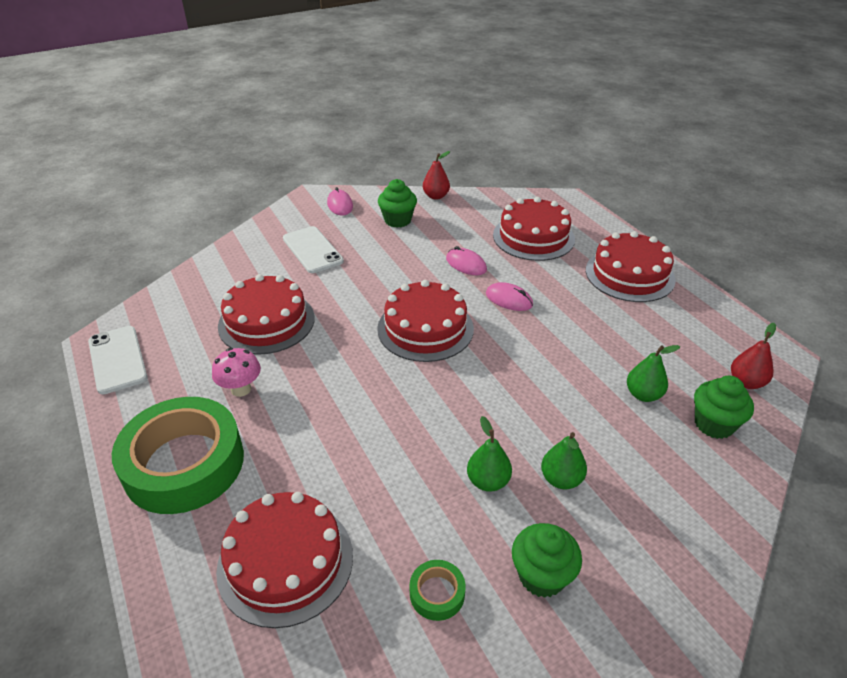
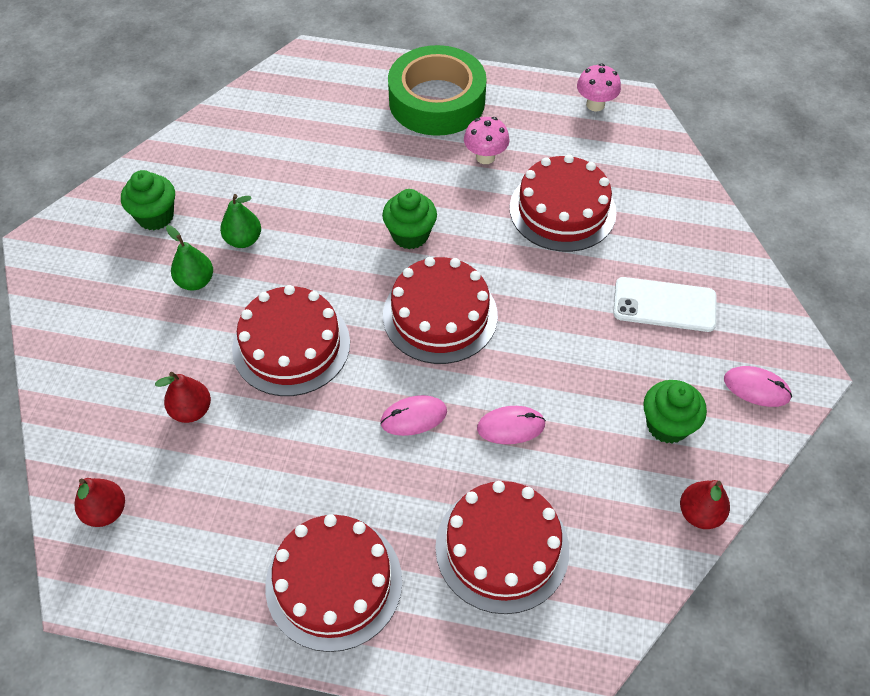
camera: 130 degrees right, 15 degrees up
(117, 359) = (595, 105): white phone -> pink mushroom
(285, 561) = (305, 113): red cake -> red cake (291, 345)
(437, 593) = (206, 164): green tape -> none
(643, 394) = (191, 410): green pear -> red pear
(714, 424) = (110, 430): green cupcake -> green cupcake (410, 235)

